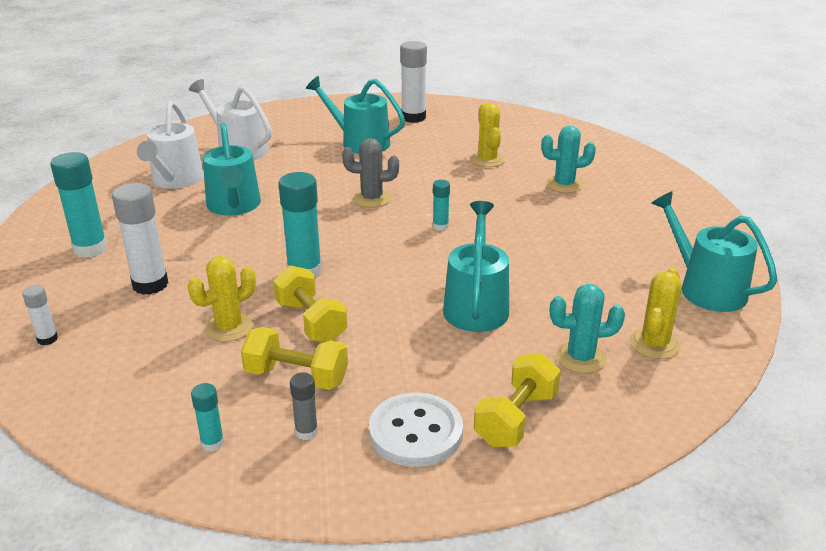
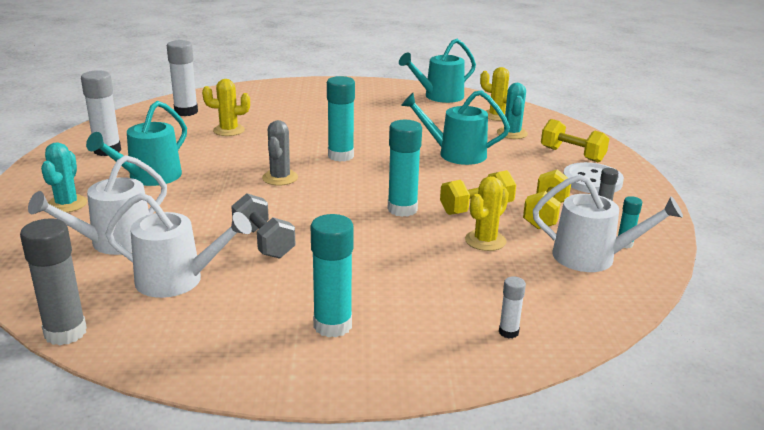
camera: 85 degrees left, 5 degrees down
(115, 156) = (65, 333): none -> grey glue stick
(150, 284) = (414, 282): white glue stick -> white glue stick (186, 112)
(180, 409) = (592, 257): none -> white watering can
(229, 327) = (485, 241): yellow cactus -> yellow cactus turned 75 degrees clockwise
(234, 206) = (264, 242): turquoise watering can -> grey dumbbell
(440, 226) = (341, 156): turquoise glue stick -> turquoise glue stick, size x1.95
(564, 185) = (290, 112): turquoise cactus -> turquoise cactus (67, 204)

